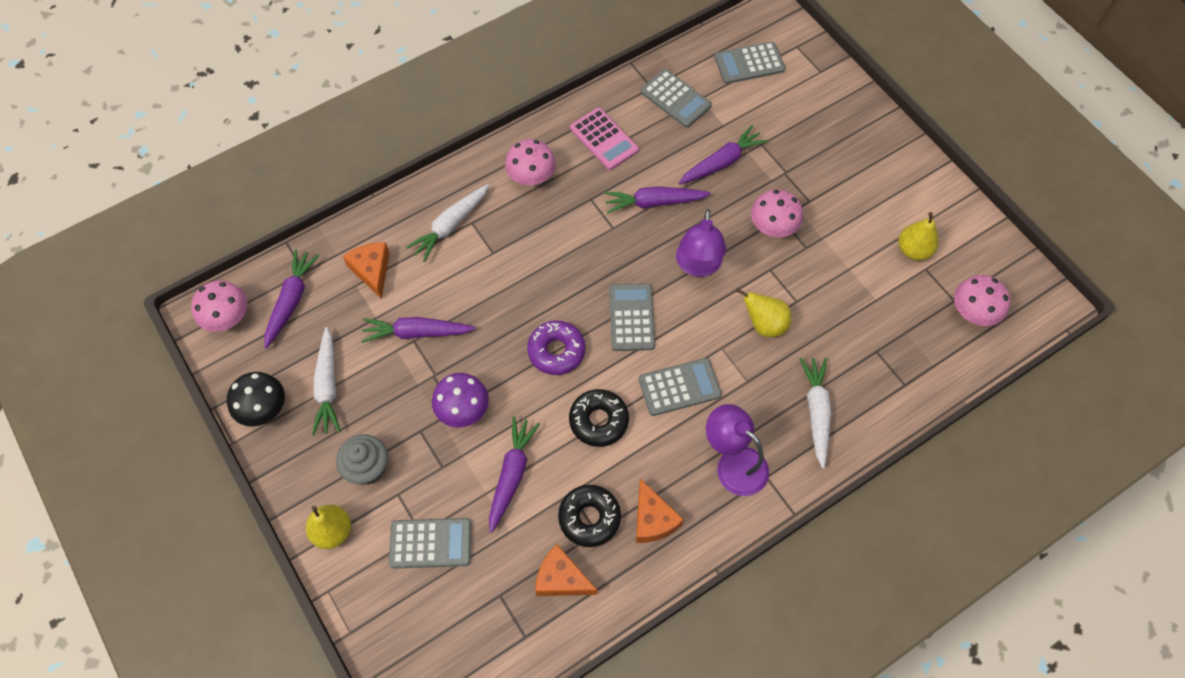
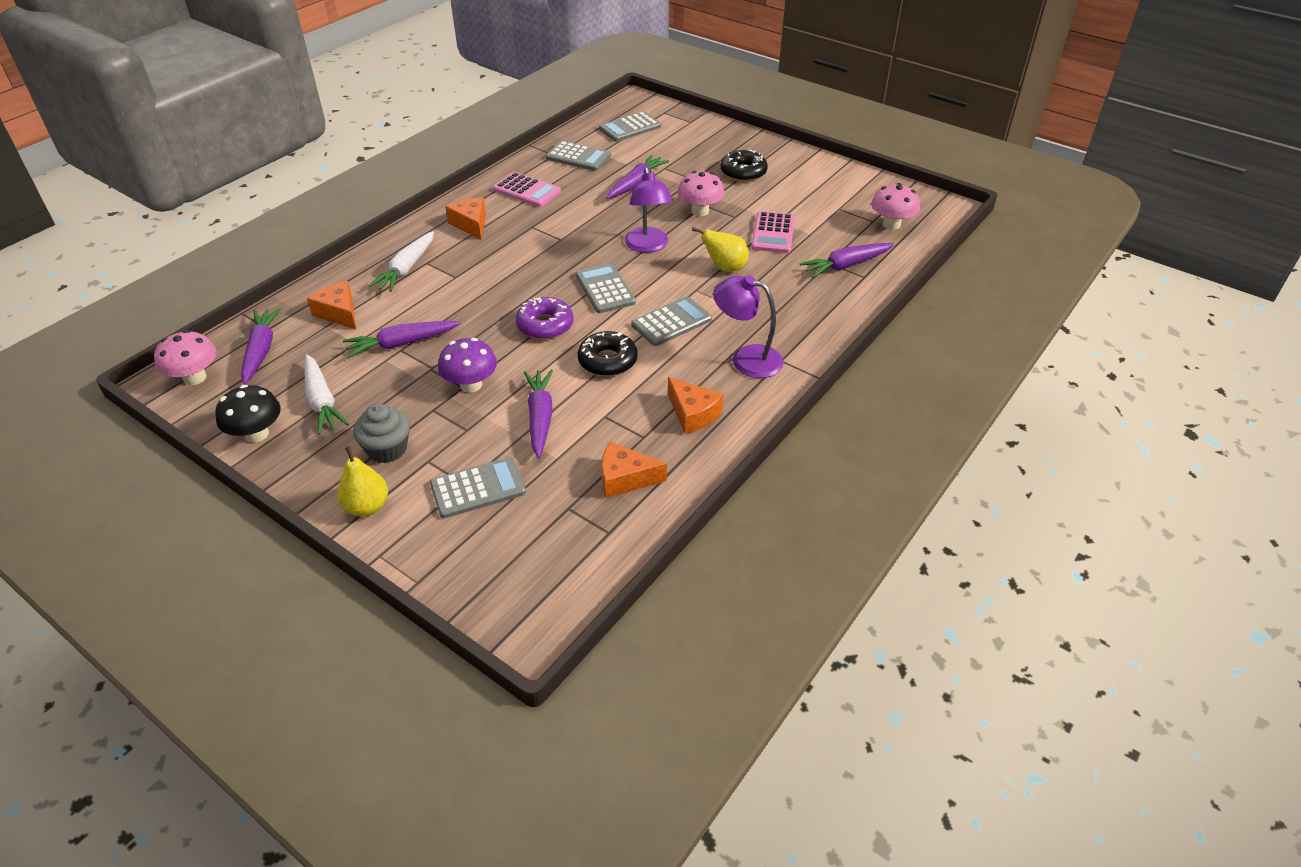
camera: 20 degrees left, 20 degrees down
(531, 177) = (471, 224): pink mushroom -> orange cheese
(589, 518) = (631, 428): black donut -> black donut (743, 172)
(654, 203) = (590, 217): purple carrot -> purple carrot (845, 265)
(816, 412) = (800, 309): white carrot -> none
(836, 286) = (773, 233): none -> pink calculator
(913, 250) = (822, 200): yellow pear -> none

